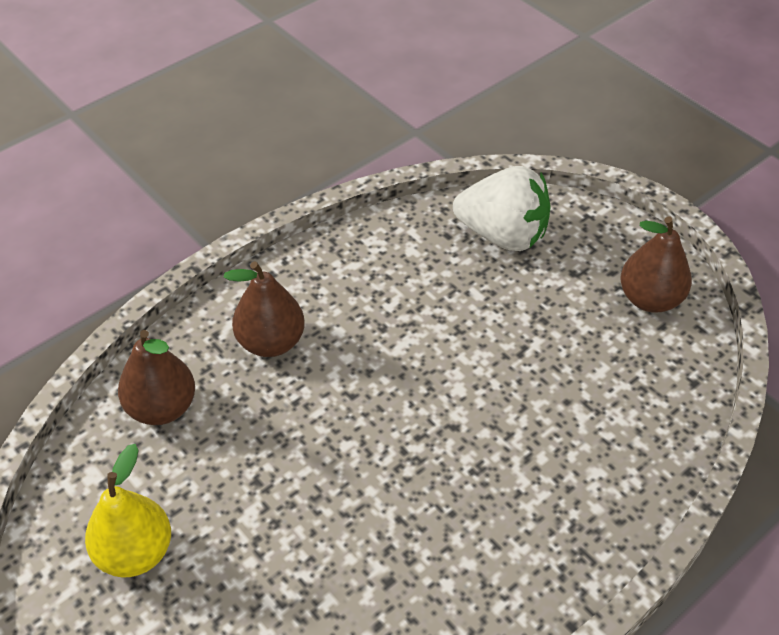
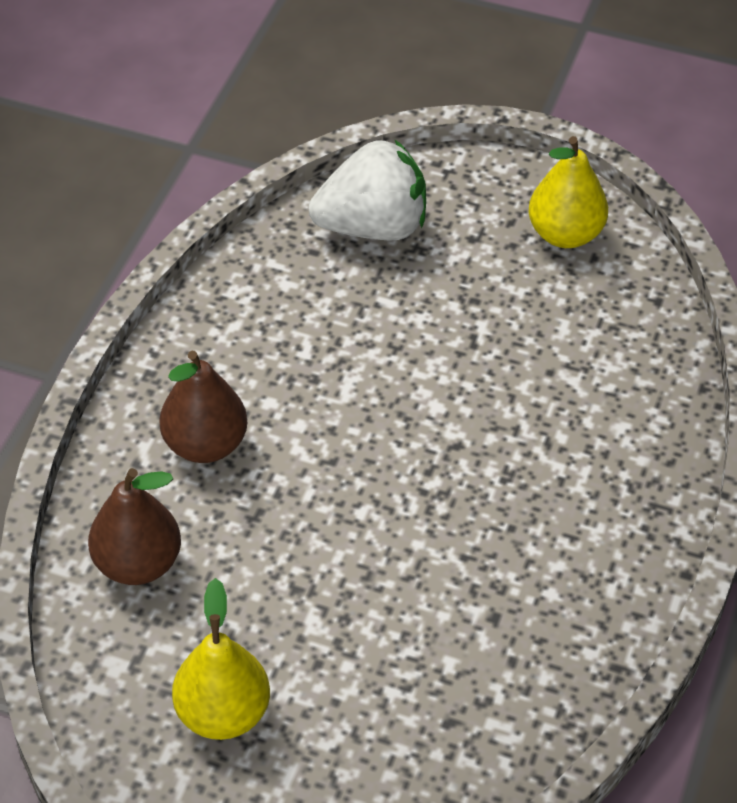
camera: 30 degrees left, 0 degrees up
(649, 299) = (565, 234): brown pear -> yellow pear

